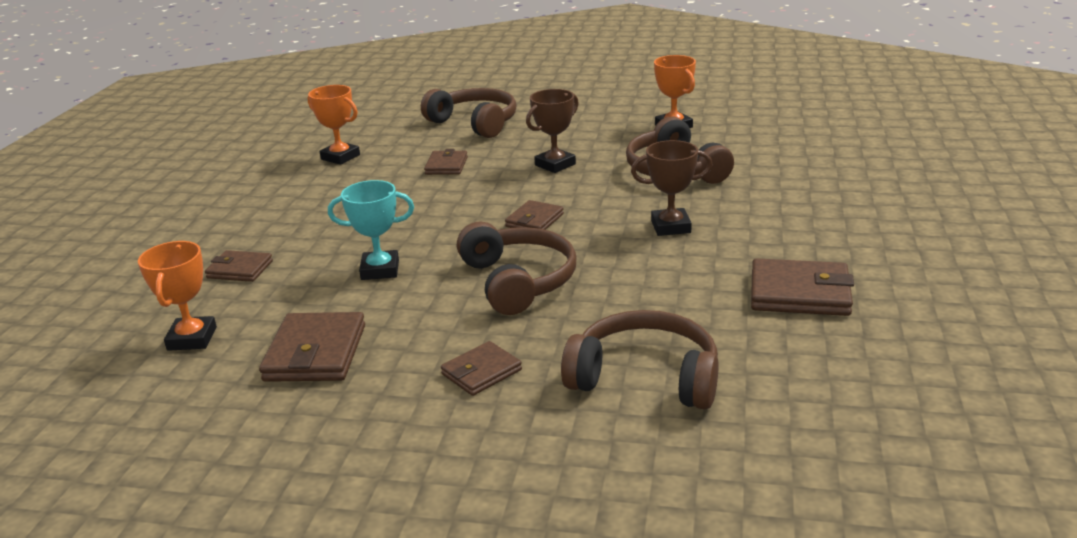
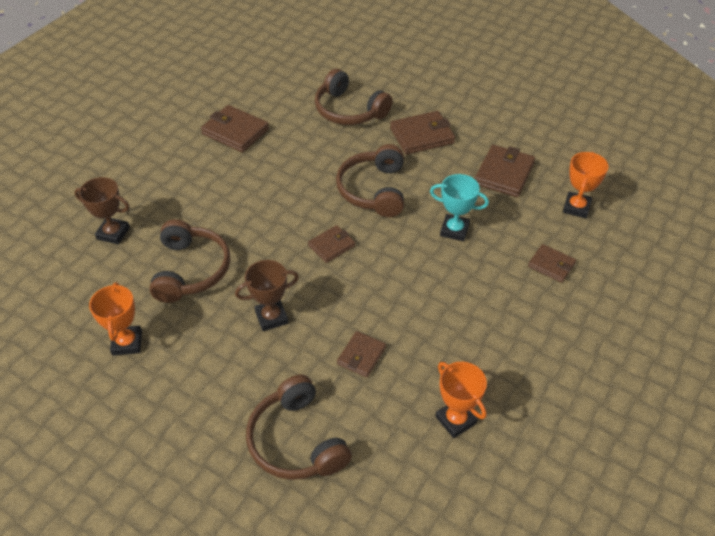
camera: 160 degrees left, 20 degrees up
(481, 372) = (422, 136): brown wallet -> brown wallet, size x1.63
(670, 227) = (251, 206): brown trophy -> brown trophy (113, 233)

